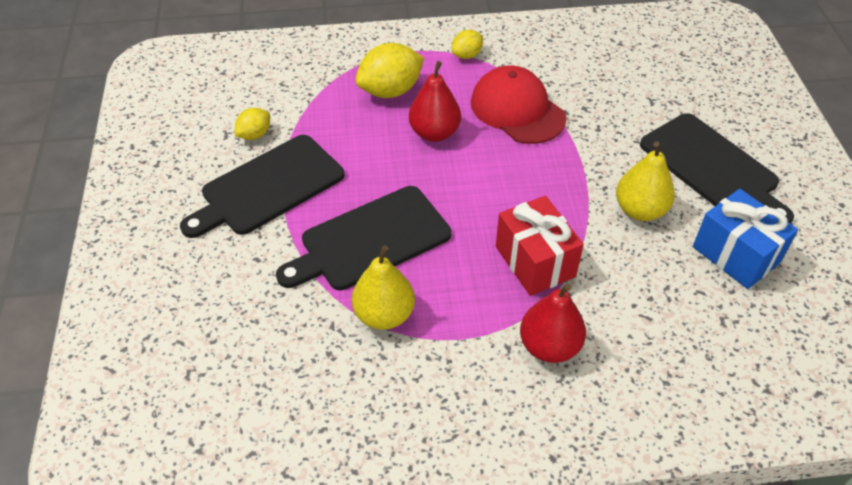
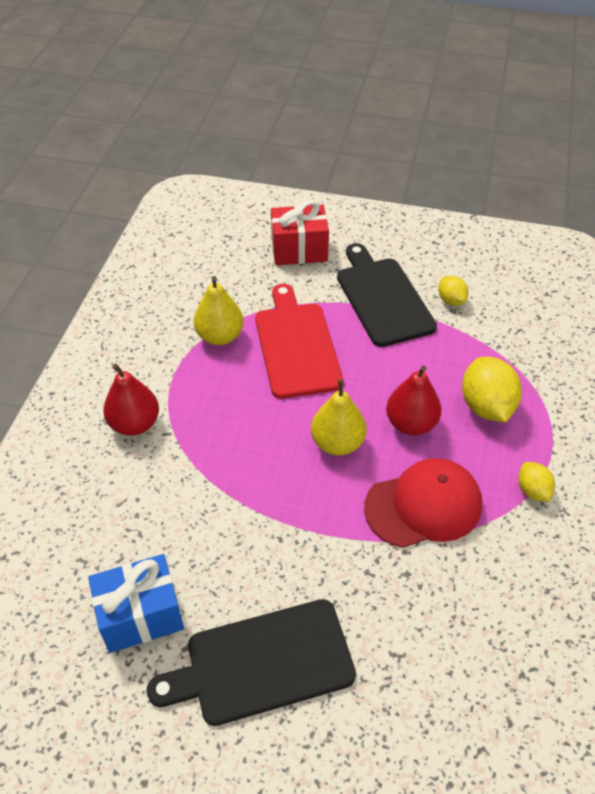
camera: 110 degrees right, 0 degrees up
(370, 240) = (296, 345): black cutting board -> red cutting board
(535, 261) = (219, 445): red gift -> red gift (299, 250)
(640, 210) = (237, 556): yellow pear -> yellow pear (337, 443)

